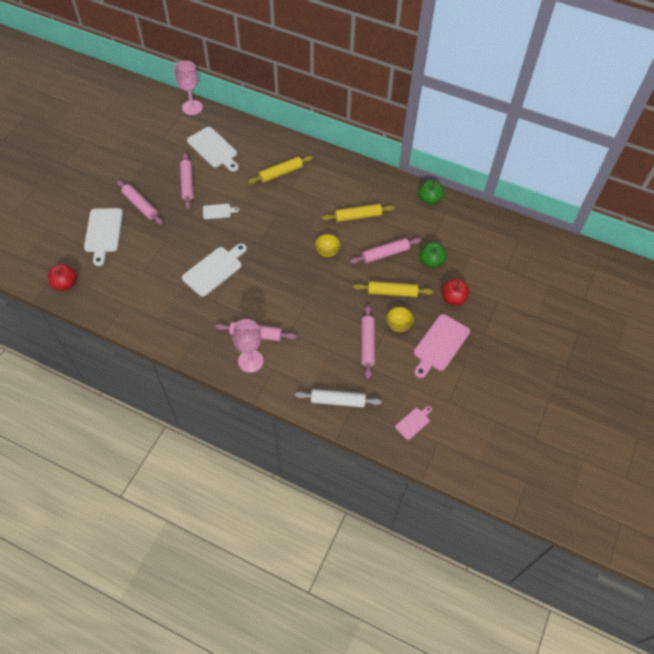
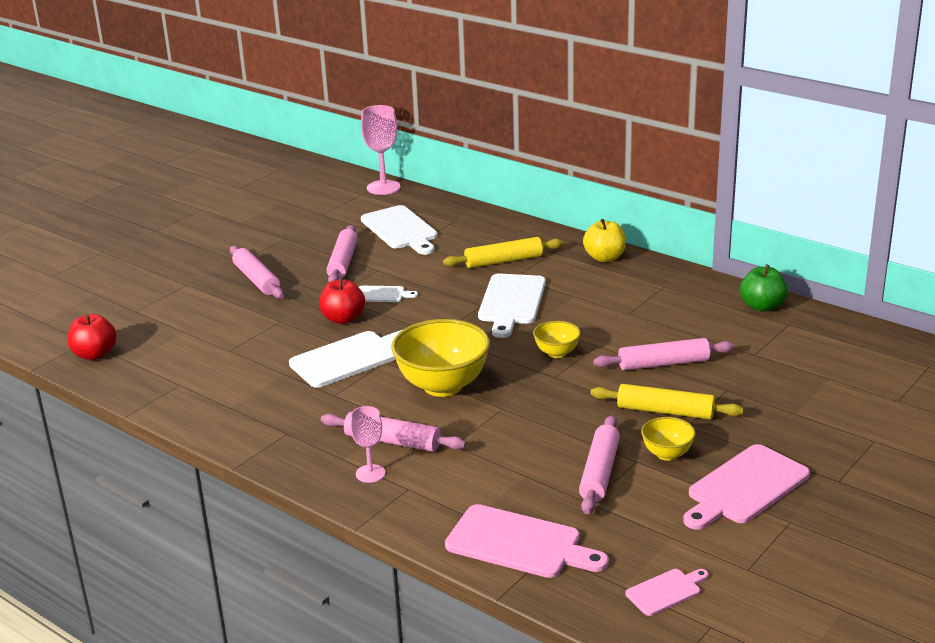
camera: 15 degrees right, 30 degrees down
(103, 233) = (183, 304): white cutting board -> white cutting board (511, 302)
(250, 361) = (370, 473): pink goblet -> pink goblet, size x0.61
(272, 286) = (443, 386): none -> yellow bowl
(337, 164) = (604, 258): none -> yellow apple
(338, 401) = (519, 543): white rolling pin -> pink cutting board
(358, 216) = (624, 316): yellow rolling pin -> none
(431, 261) = (750, 379): green apple -> none
(453, 298) = (784, 429): red apple -> red apple (343, 319)

